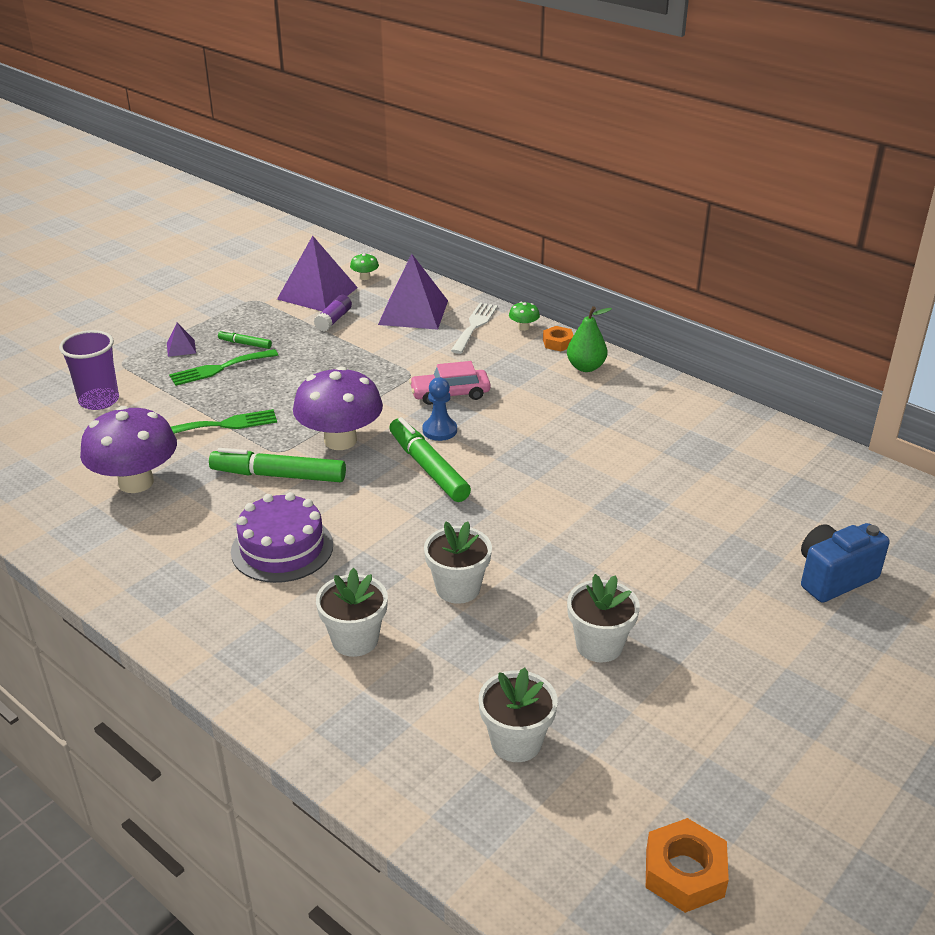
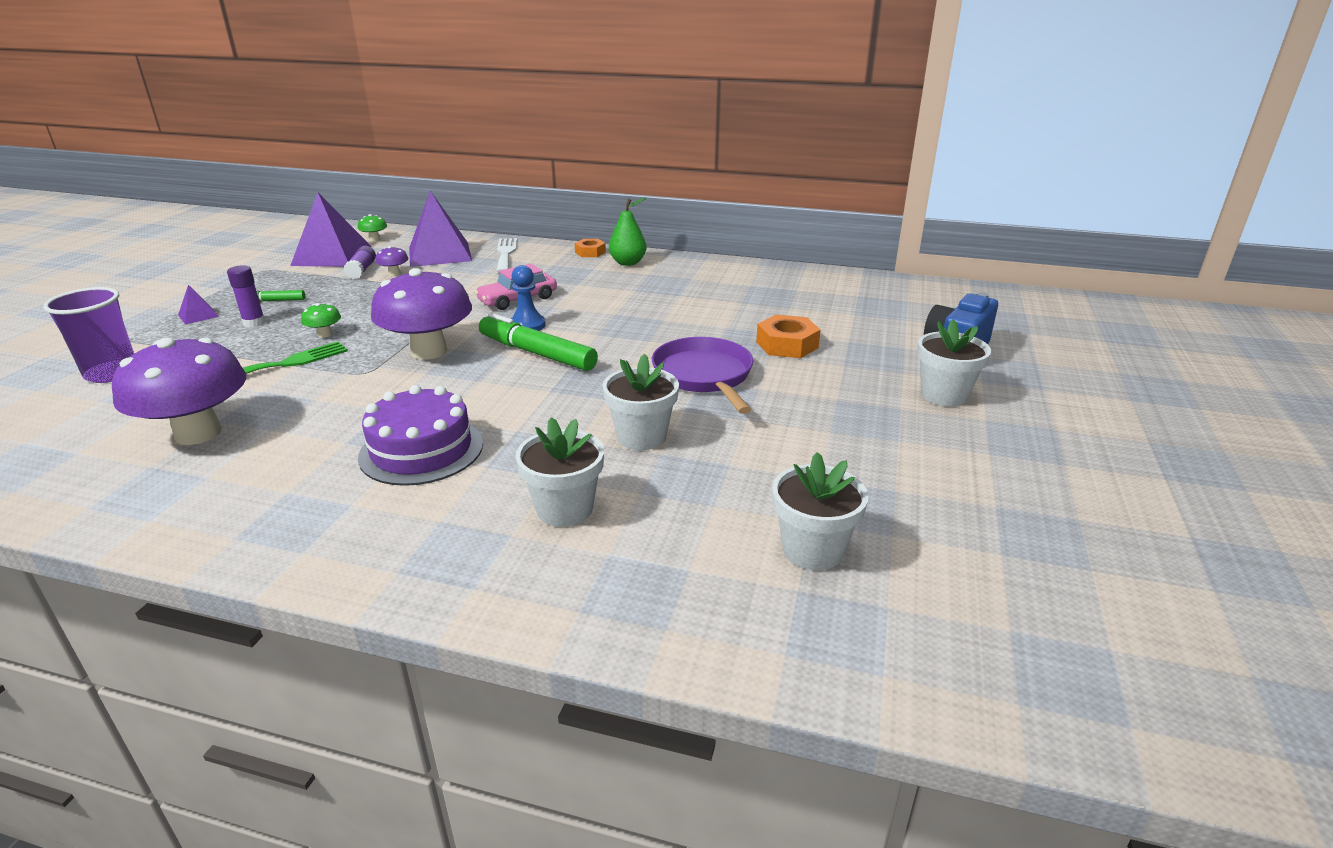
camera: 25 degrees left, 5 degrees down
(219, 368) = (254, 323): green fork -> purple glue stick
(278, 475) = (377, 391): green marker -> none
(359, 331) = (394, 273): none -> purple mushroom
(523, 327) = (551, 248): green mushroom -> green mushroom (325, 334)
(558, 537) = (704, 376): none -> purple pan
(599, 645) = (816, 446): white flower pot -> white flower pot (944, 395)
(684, 873) = (1080, 613): orange nut -> orange nut (787, 345)

